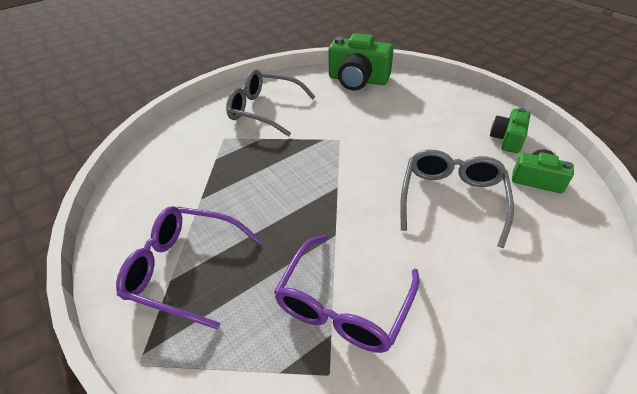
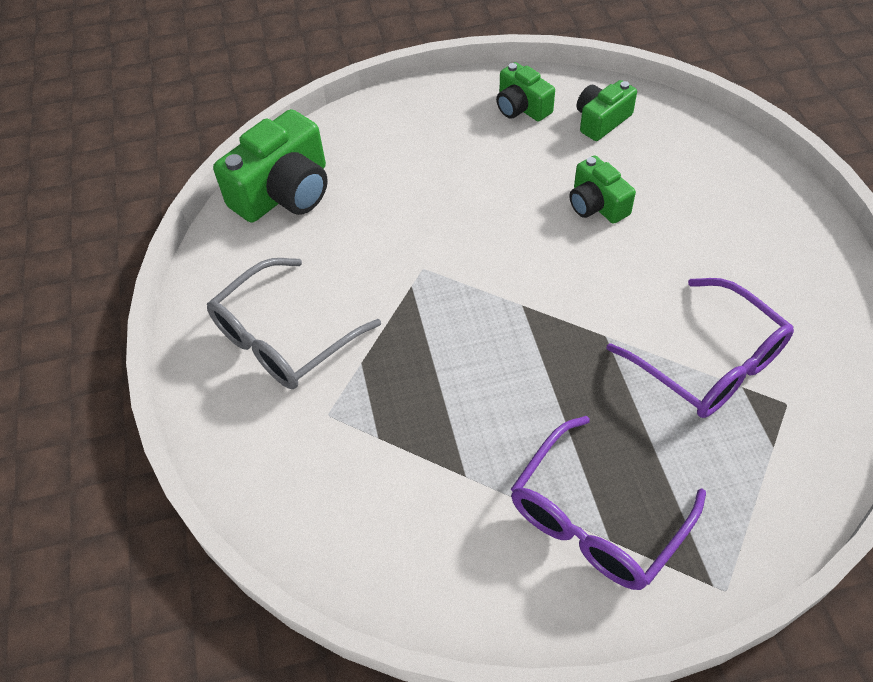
camera: 65 degrees left, 10 degrees up
(451, 199) = (597, 204): grey glasses -> green camera

